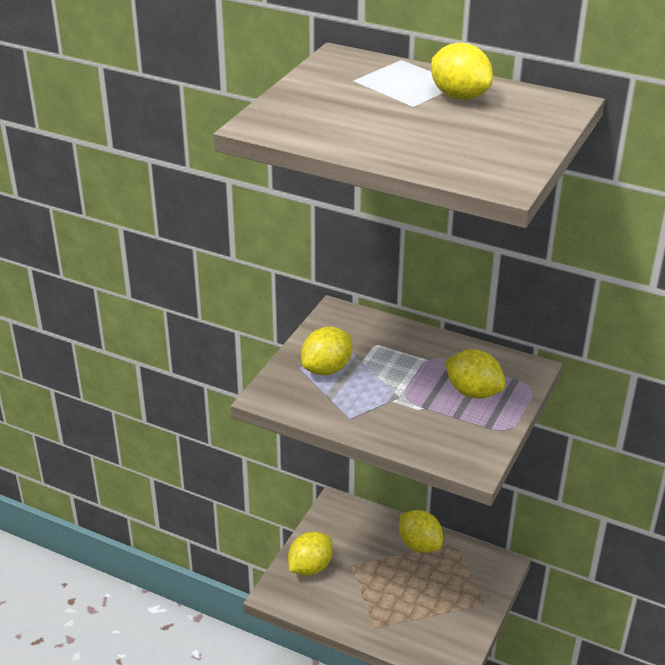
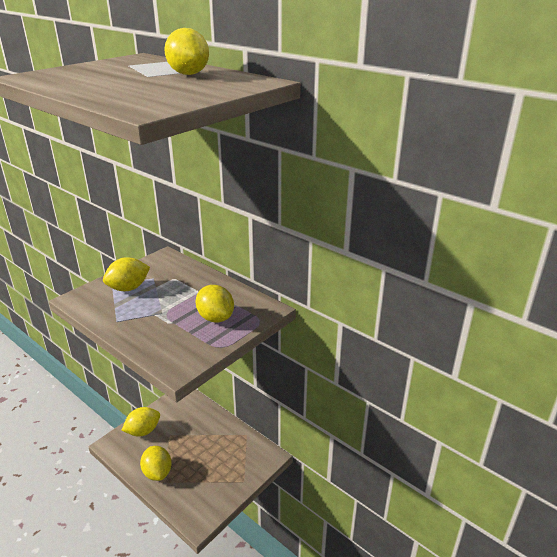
camera: 15 degrees right, 5 degrees down
(419, 544) = (221, 430): yellow lemon -> yellow lemon (157, 472)

